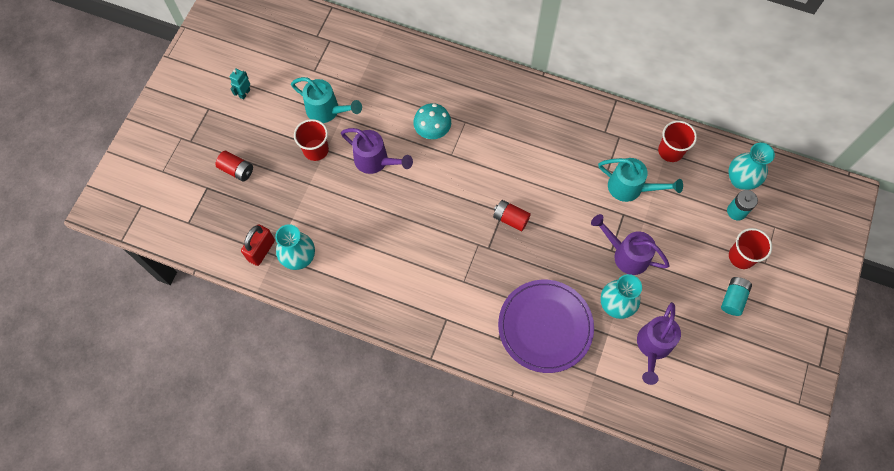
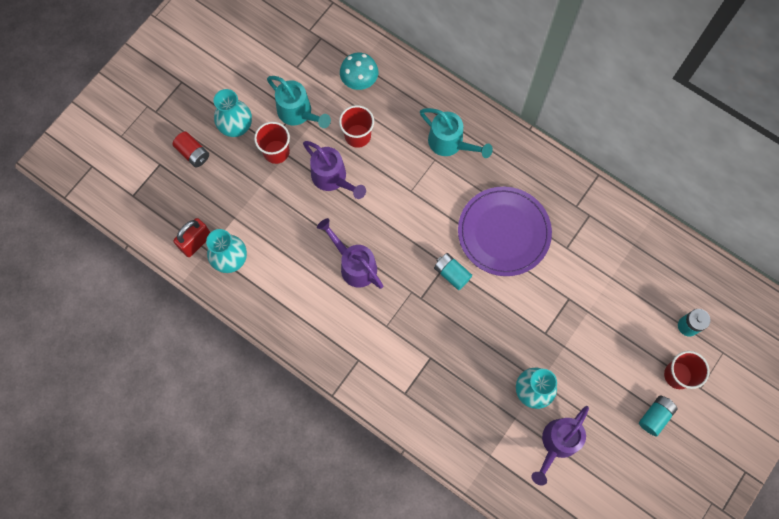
camera: 15 degrees right, 5 degrees up
(244, 93) = (221, 74): turquoise robot -> none
(432, 132) = (398, 162): turquoise mushroom -> turquoise mushroom (359, 82)
(510, 219) = (452, 273): red battery -> turquoise battery
(545, 326) = (454, 394): purple plate -> purple plate (504, 232)
(626, 255) = (559, 342): purple watering can -> purple watering can (354, 265)
(630, 188) = (584, 273): turquoise watering can -> turquoise watering can (450, 143)
(670, 151) = (638, 244): red cup -> red cup (357, 136)
(740, 180) = (703, 293): turquoise vase -> turquoise vase (236, 127)

